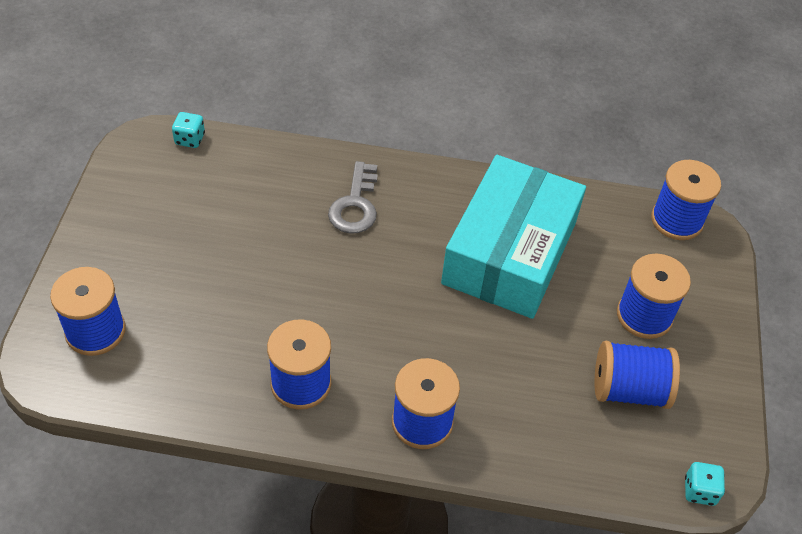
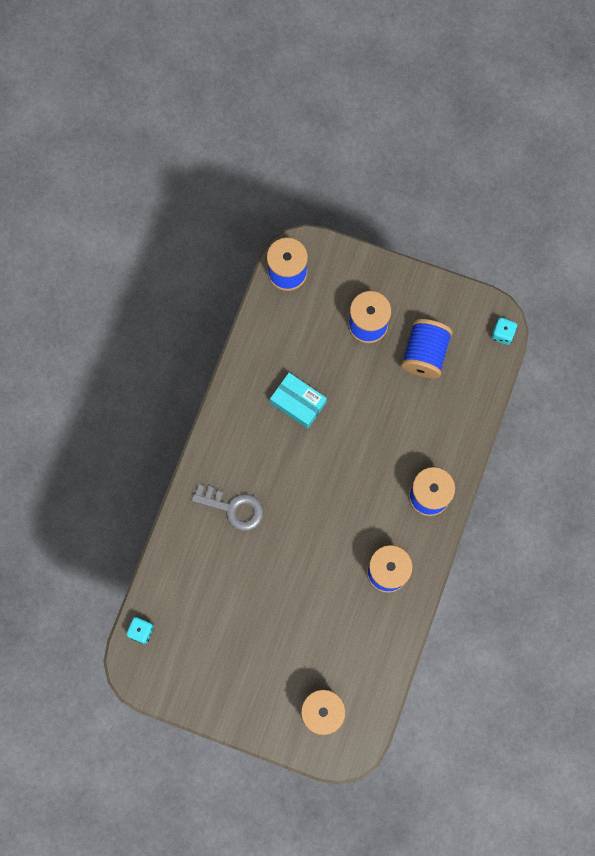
camera: 75 degrees left, 25 degrees up
(510, 253) = (298, 402): turquoise box -> turquoise box, size x0.46

